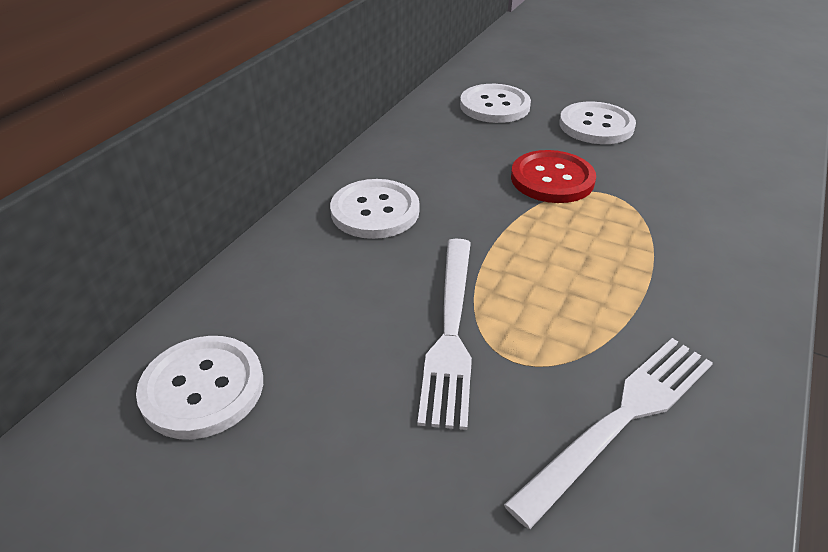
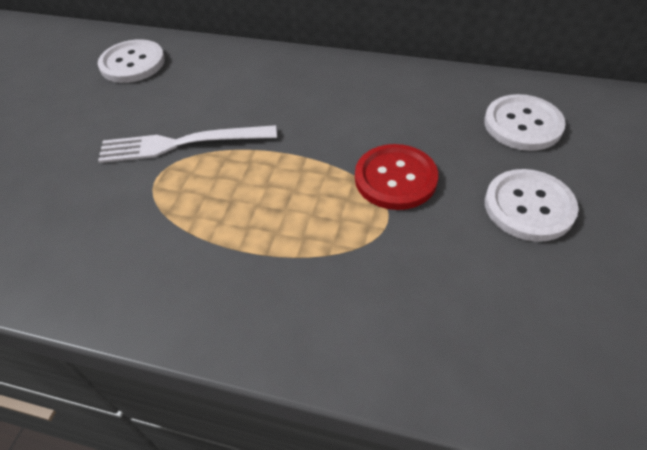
camera: 80 degrees right, 10 degrees up
(375, 211) = (307, 86): white button -> none
(620, 420) = (102, 234): white fork -> none

